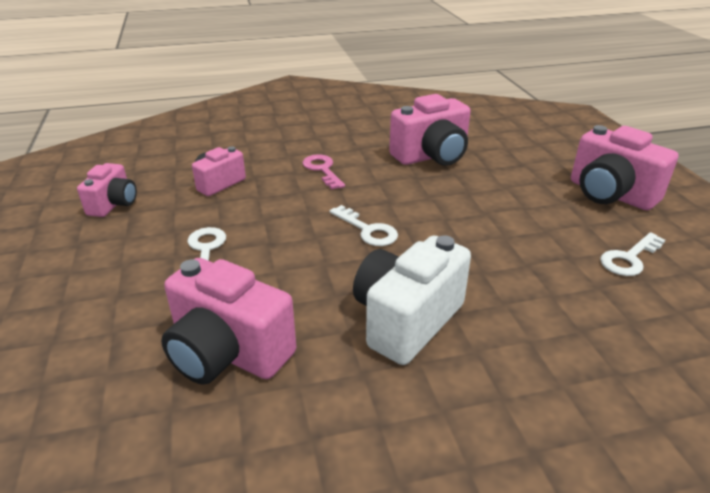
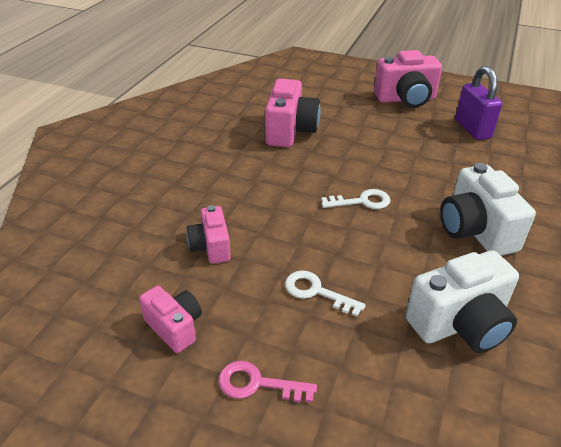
camera: 55 degrees left, 5 degrees up
(228, 353) = (460, 324): pink camera -> white camera
(322, 170) = (252, 185): pink key -> pink key (257, 384)
(629, 258) = (472, 129): white key -> purple padlock

